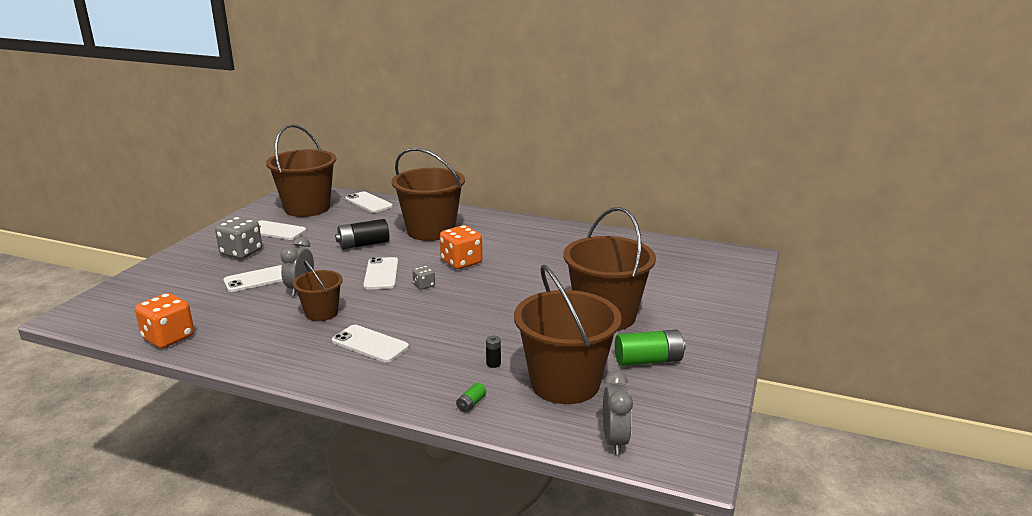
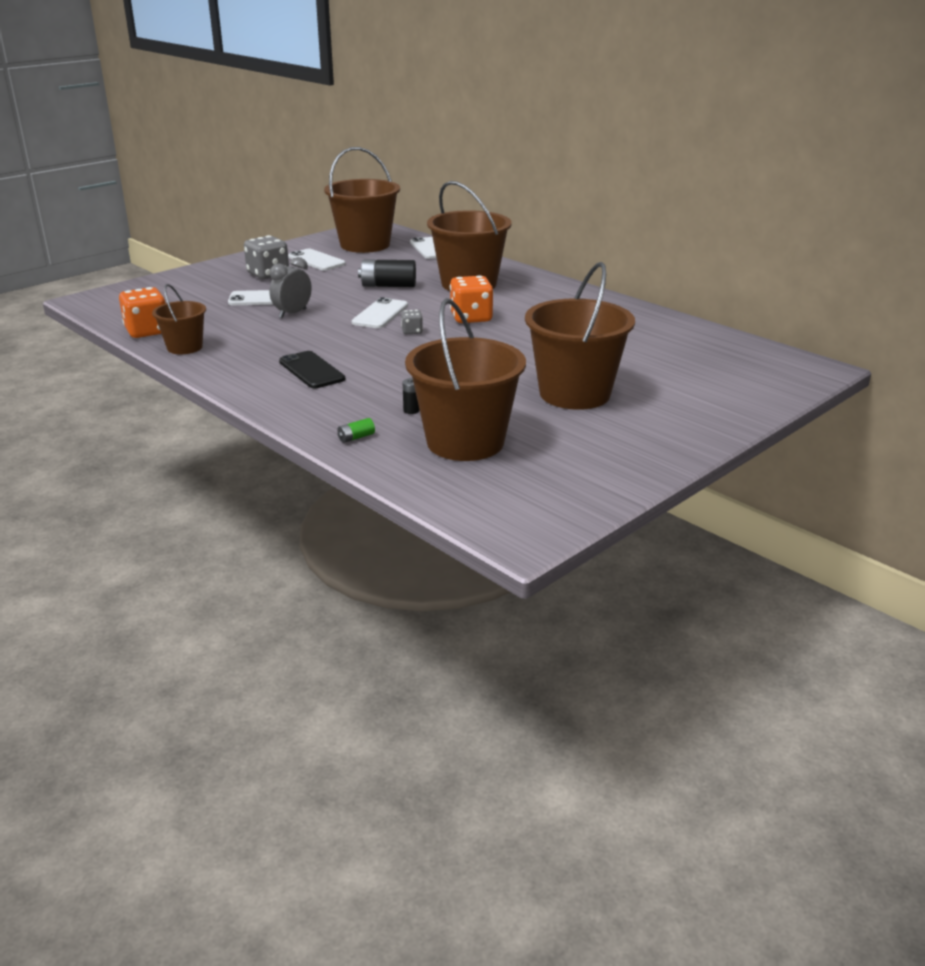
camera: 25 degrees right, 5 degrees up
(321, 313) = (292, 337): brown bucket -> brown bucket (185, 347)
(370, 344) = (311, 370): white phone -> black phone
(614, 441) = (463, 499): grey clock -> none
(648, 360) = (577, 442): green battery -> none

